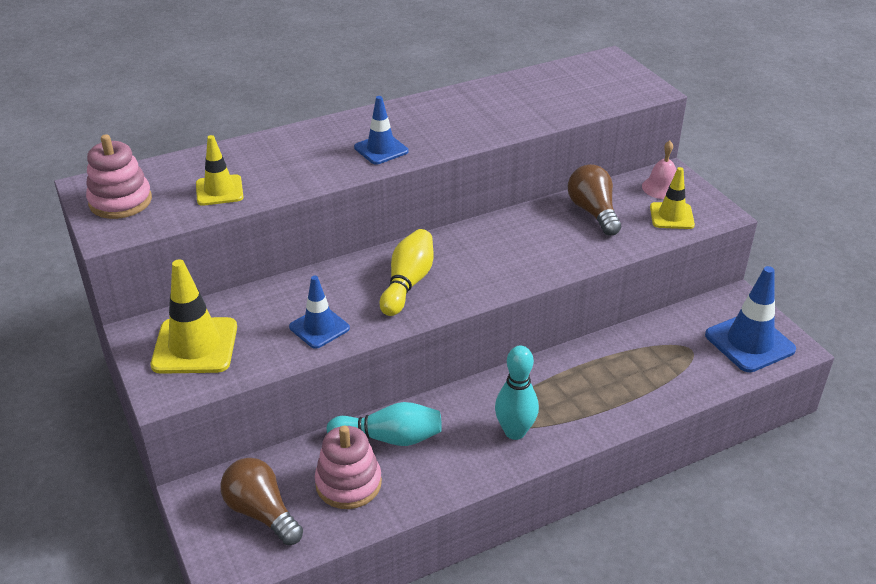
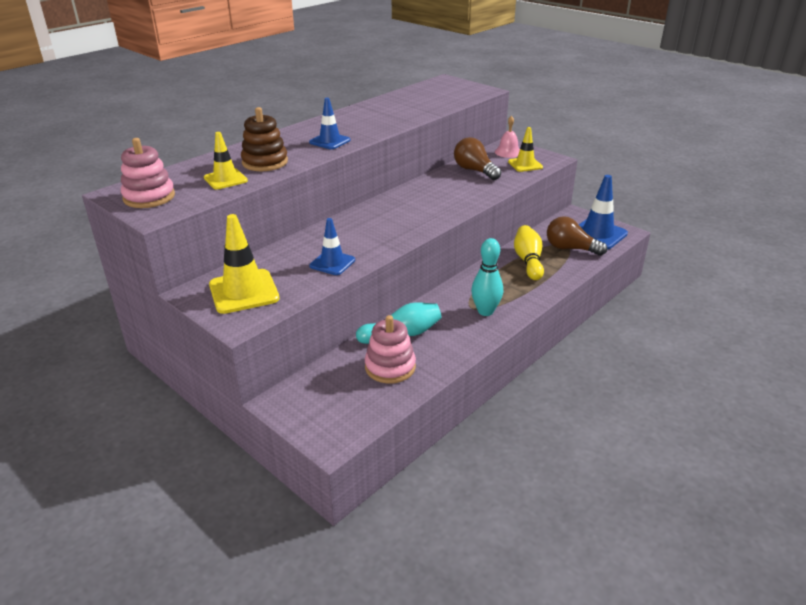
camera: 20 degrees left, 5 degrees down
(261, 512) = (336, 400): brown light bulb -> brown light bulb (570, 248)
(281, 171) = (265, 162): none -> brown stacking toy
(408, 283) = (378, 227): yellow bowling pin -> yellow bowling pin (528, 261)

